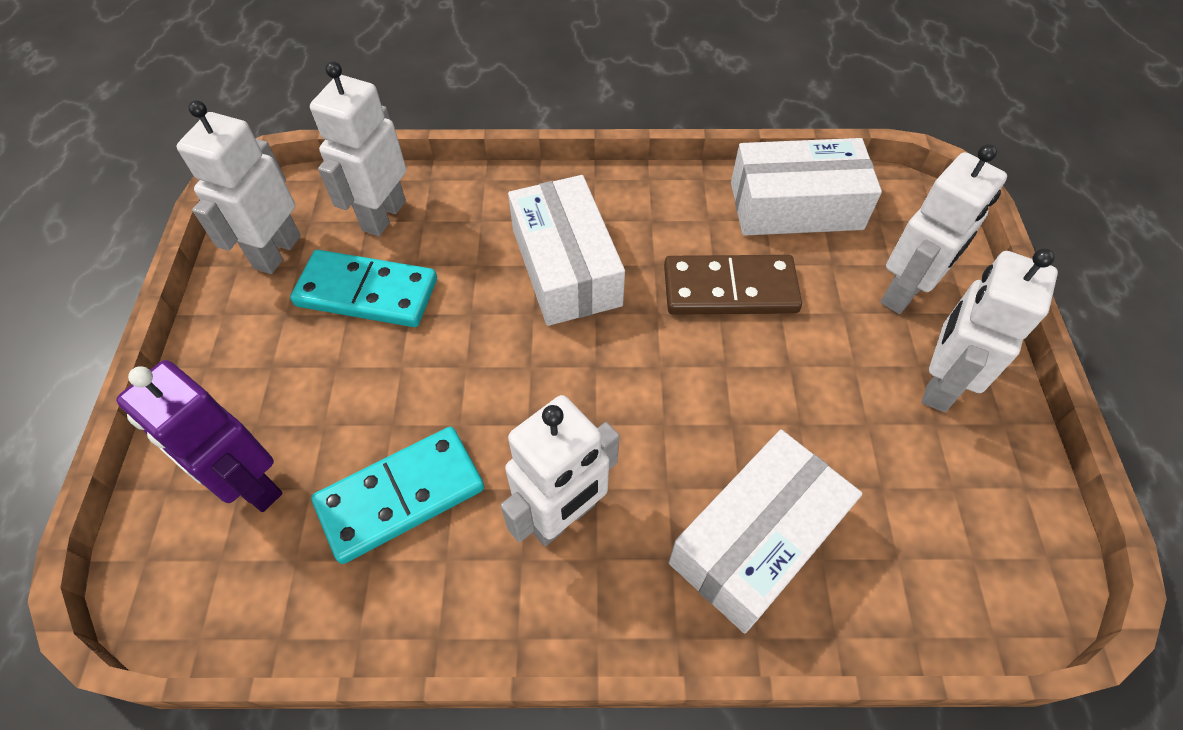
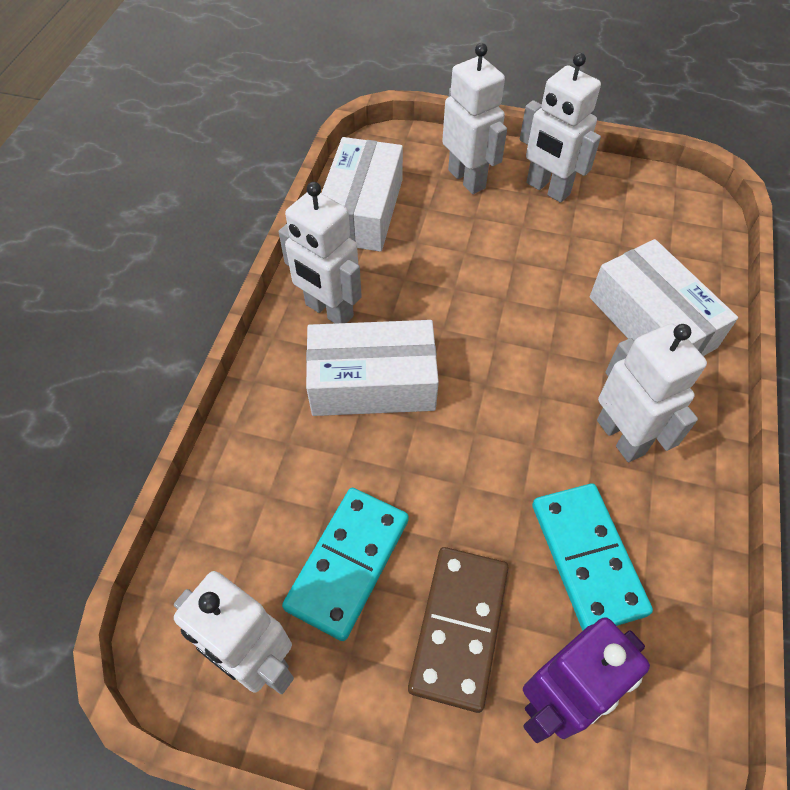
camera: 75 degrees left, 0 degrees up
(383, 215) = (245, 535): white robot -> white robot (328, 311)
(730, 289) = (434, 275): brown domino -> brown domino (459, 627)

